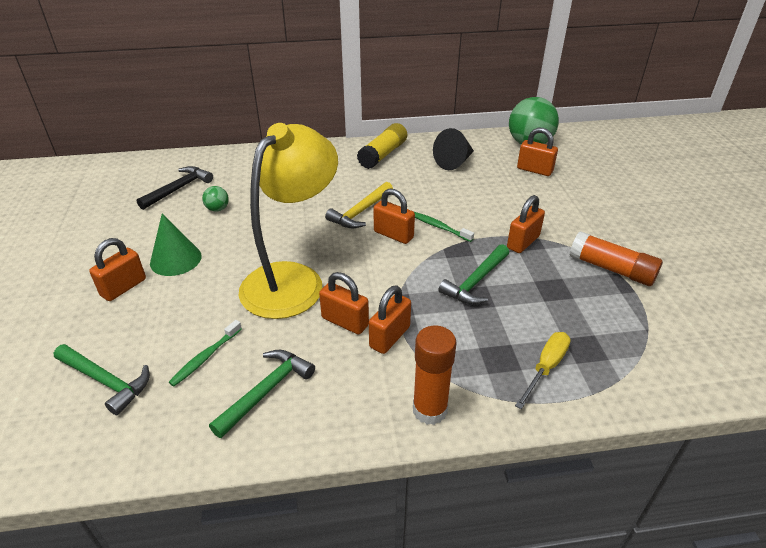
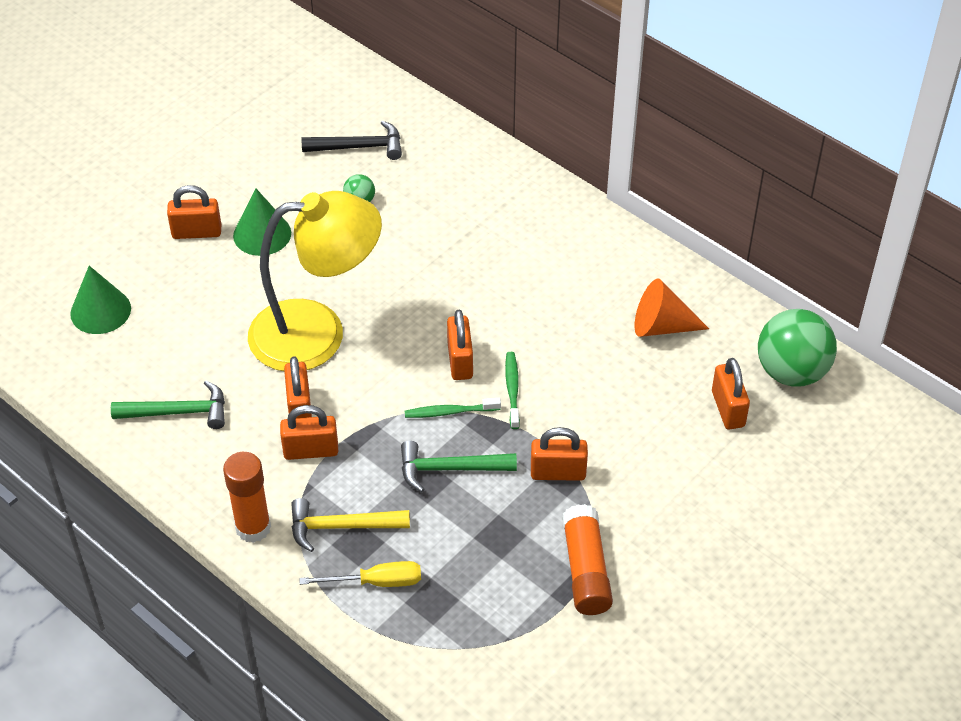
camera: 50 degrees right, 10 degrees up
(105, 381) = (100, 311): green hammer -> green cone
(206, 357) = (176, 349): green toothbrush -> green toothbrush (450, 412)
(360, 212) = (471, 310): yellow hammer -> yellow hammer (342, 527)
(383, 154) = (605, 254): yellow glue stick -> none
(454, 162) = (661, 326): black cone -> orange cone

